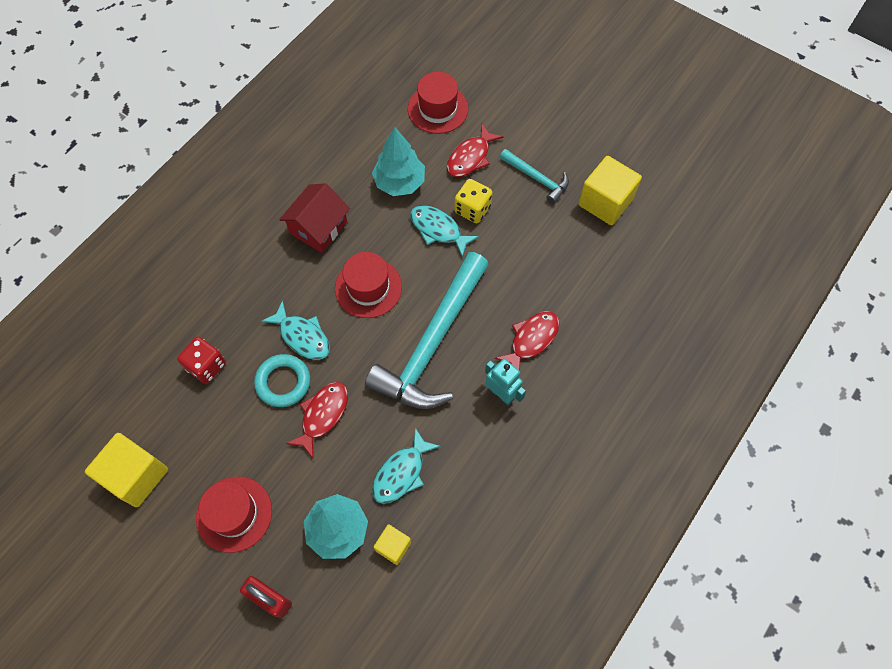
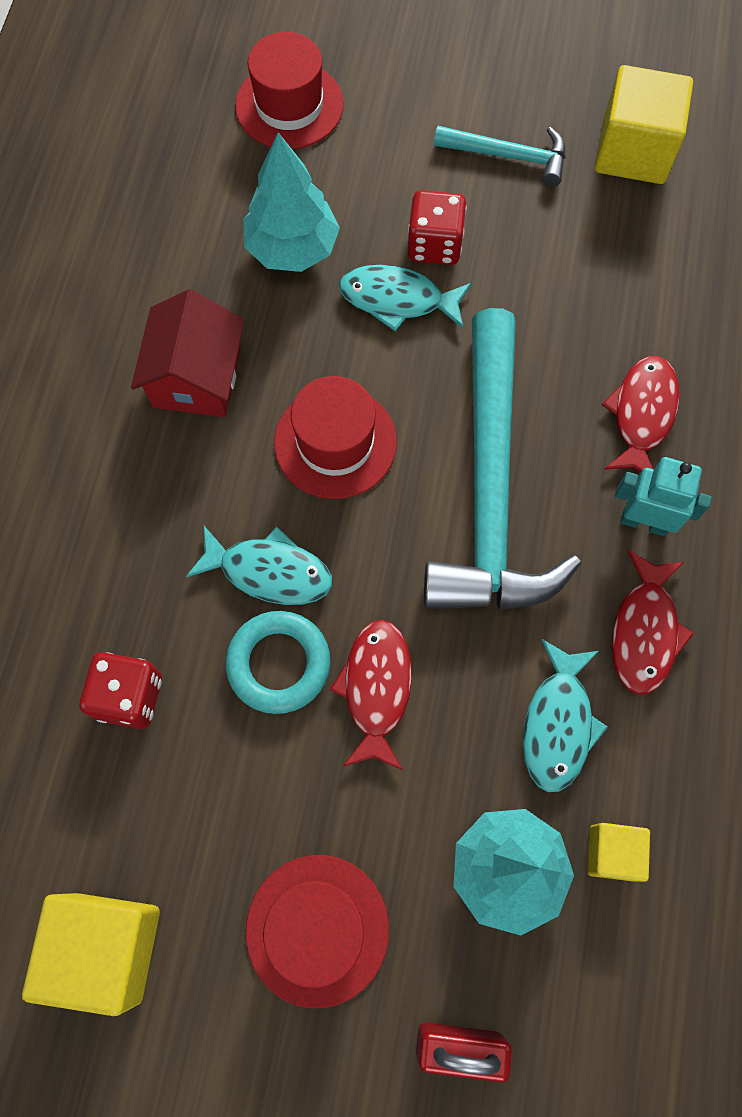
camera: 25 degrees left, 5 degrees up
(470, 157) = (385, 163): red fish -> red fish (644, 631)
(472, 209) = (434, 245): yellow dice -> red dice

